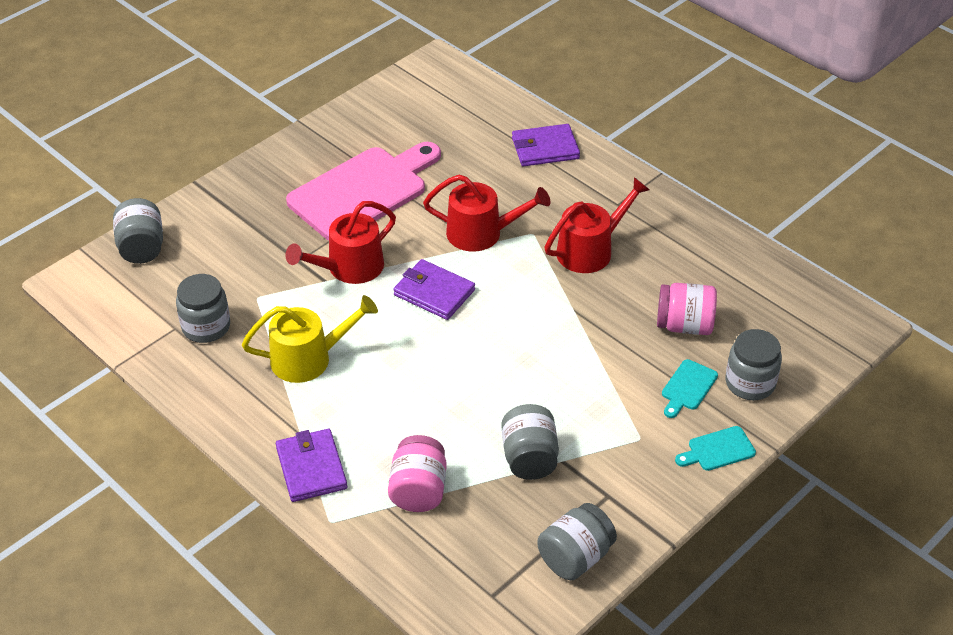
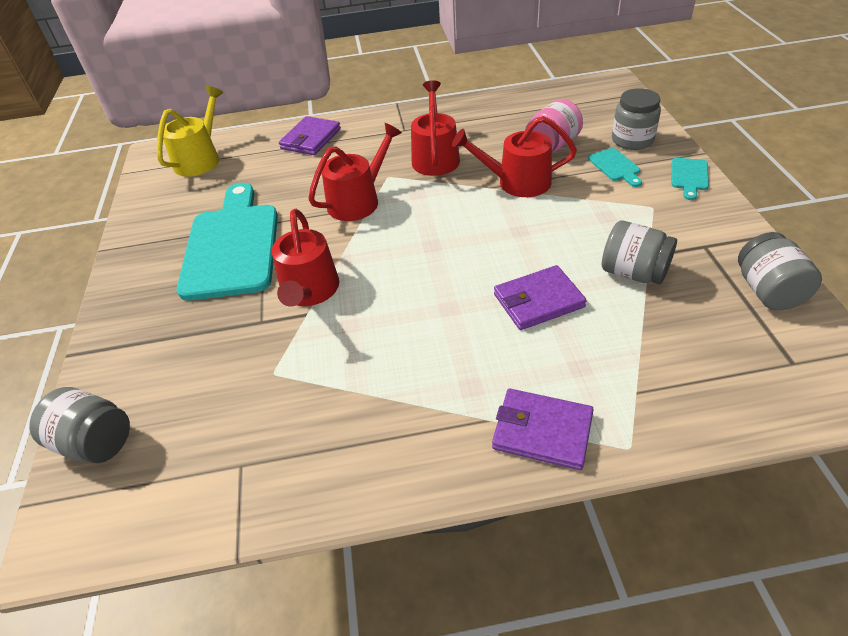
camera: 50 degrees left, 0 degrees up
(206, 327) = (268, 435): grey jar -> none
(308, 358) = (392, 369): yellow watering can -> yellow watering can (200, 159)
(363, 191) = (232, 246): pink cutting board -> turquoise cutting board
(418, 490) = (627, 359): pink jar -> none
(434, 292) = (394, 252): purple wallet -> purple wallet (538, 301)
(599, 326) = (517, 182): none -> red watering can

